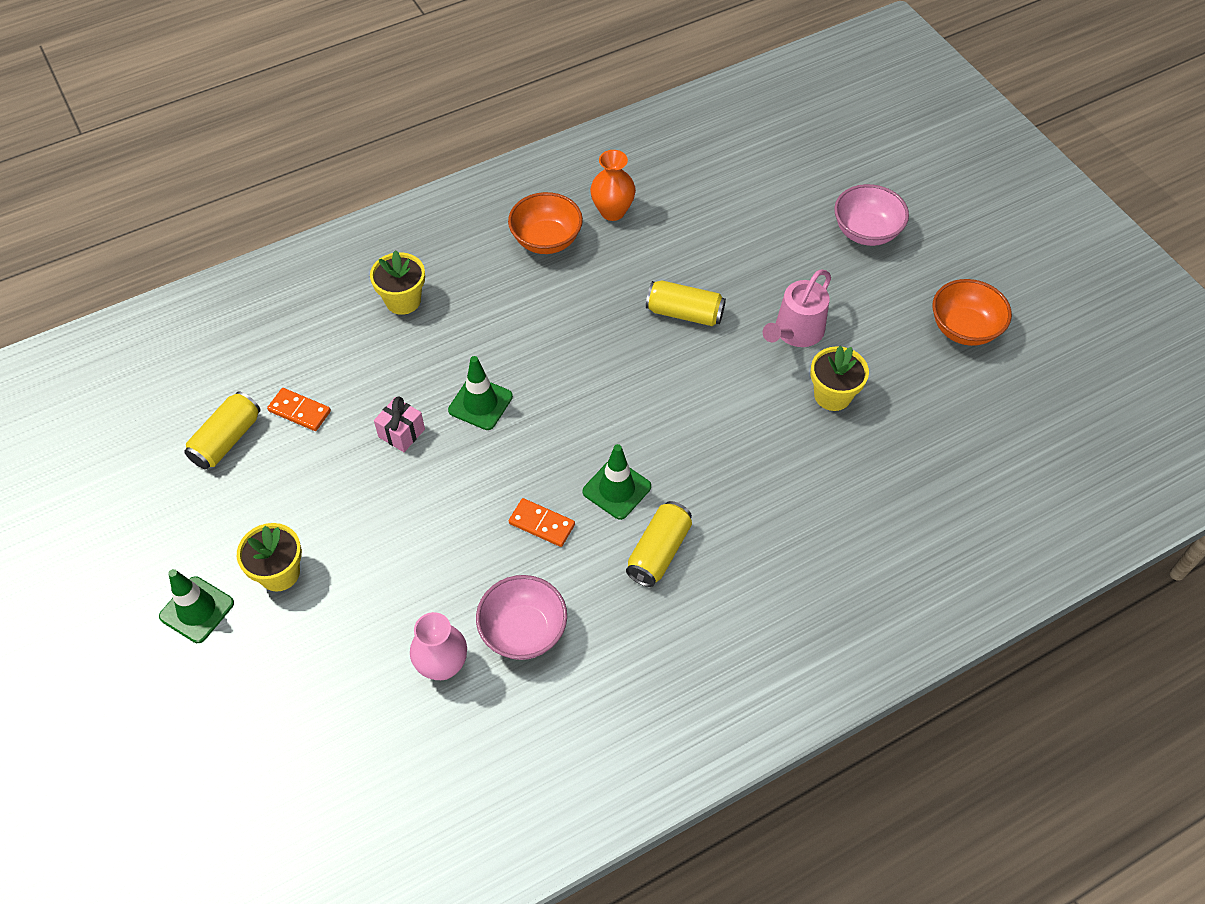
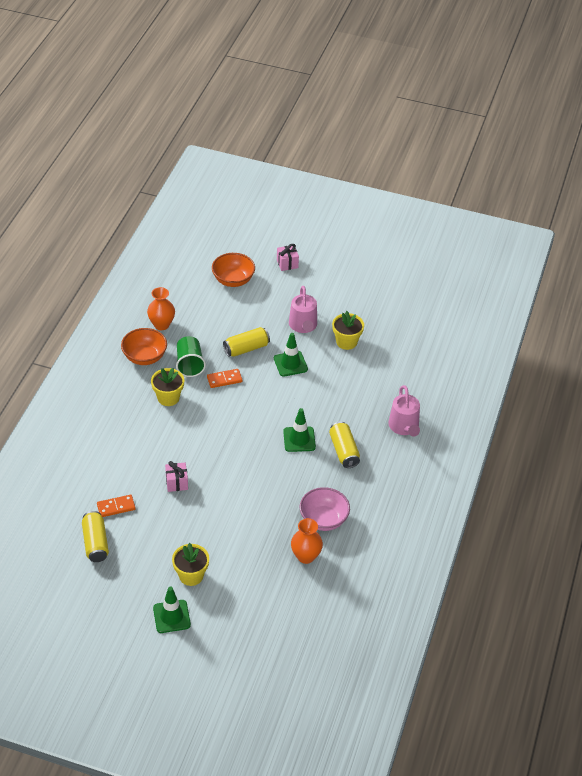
camera: 45 degrees left, 10 degrees down
(403, 300) = (106, 427): yellow flower pot -> yellow flower pot (168, 398)
(442, 665) = (305, 556): pink vase -> orange vase
(480, 403) = (198, 446): green traffic cone -> green traffic cone (290, 364)
(541, 524) = (283, 475): orange domino -> orange domino (224, 379)
(589, 286) = (189, 364): none -> green cup
(783, 580) = (404, 427): none -> pink watering can
(866, 232) = (287, 264): pink bowl -> pink gift
(964, 328) = (370, 280): orange bowl -> orange bowl (233, 280)

